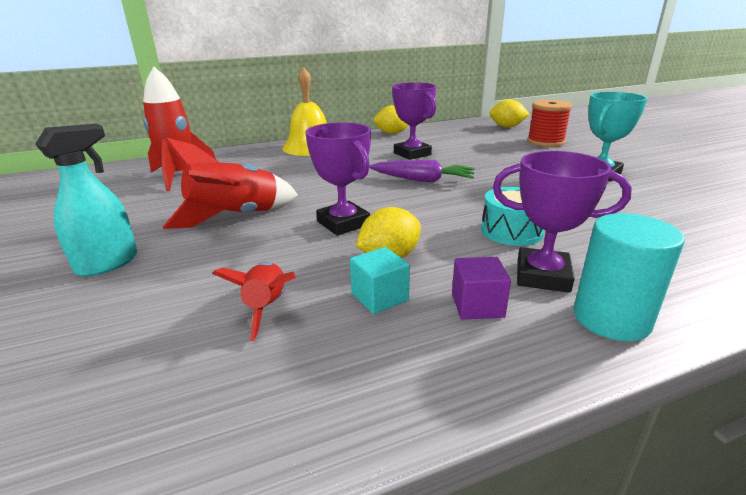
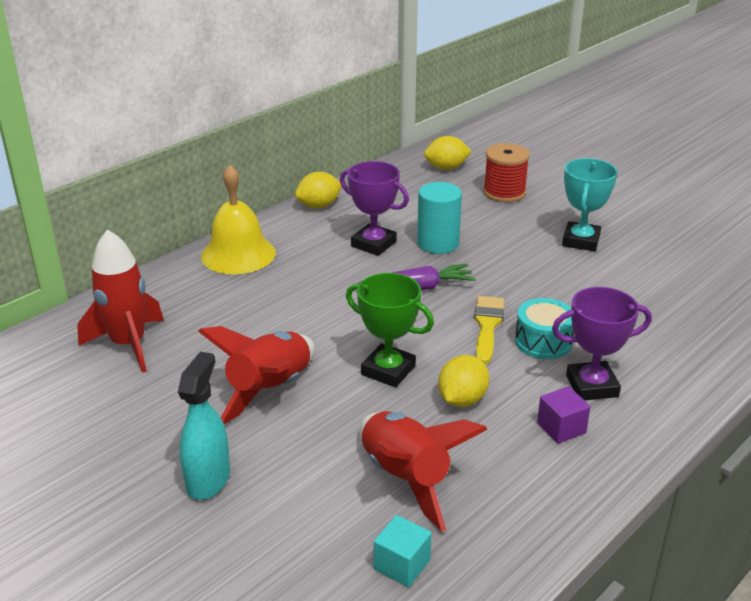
camera: 25 degrees left, 5 degrees up
(266, 307) = (406, 478): red rocket -> red rocket, size x1.70
(343, 223) = (388, 370): purple trophy -> green trophy
(379, 297) = (485, 442): turquoise cube -> turquoise cube (402, 564)
(463, 211) = (487, 326): none -> yellow brush
(611, 318) = (654, 412): turquoise cylinder -> turquoise cylinder (438, 243)

